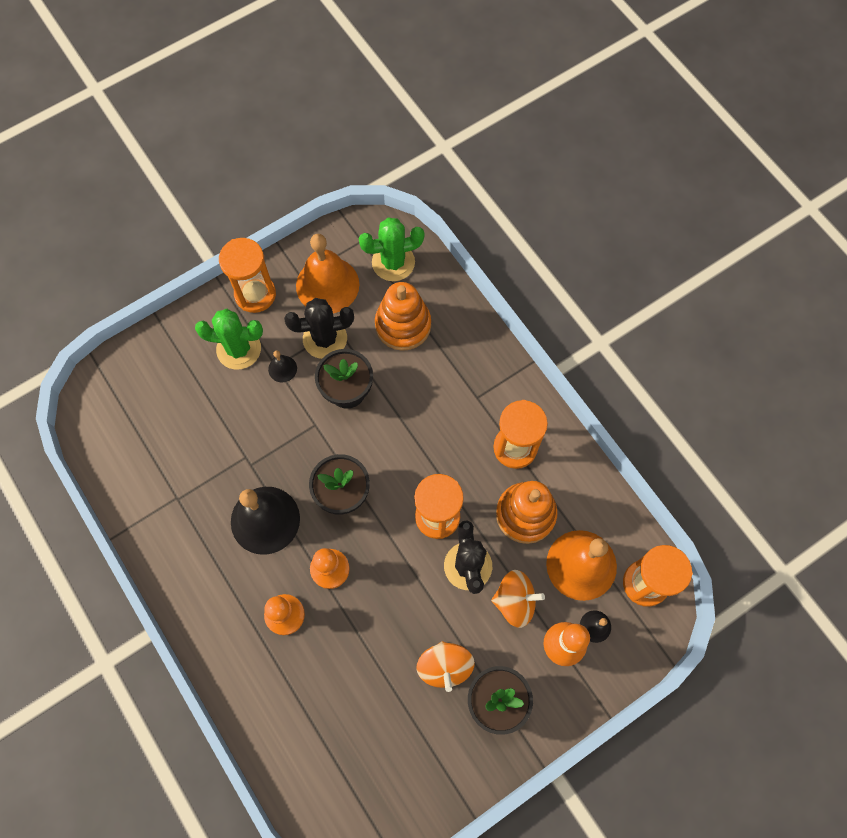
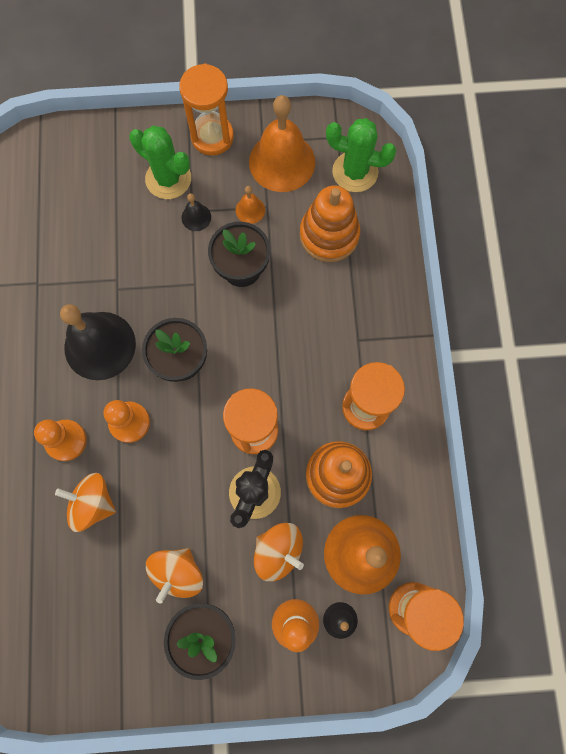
camera: 30 degrees right, 5 degrees up
(325, 339) = (250, 210): black cactus -> orange bell
(339, 652) = (93, 503): none -> orange spinning top

